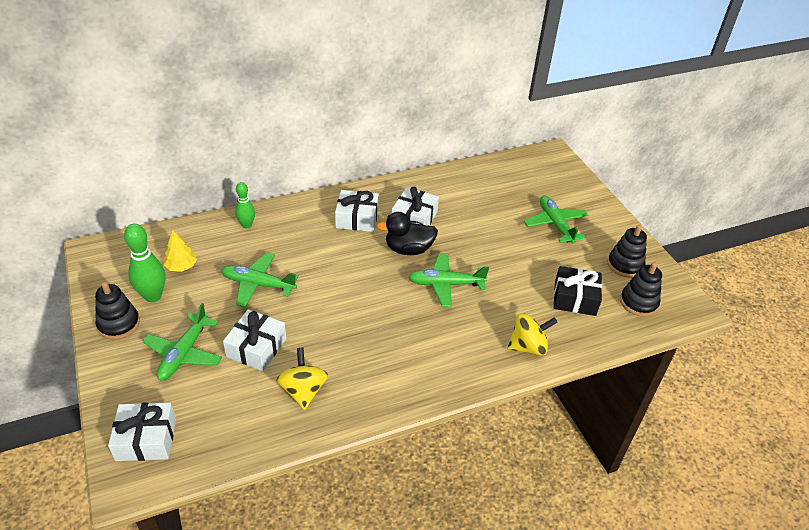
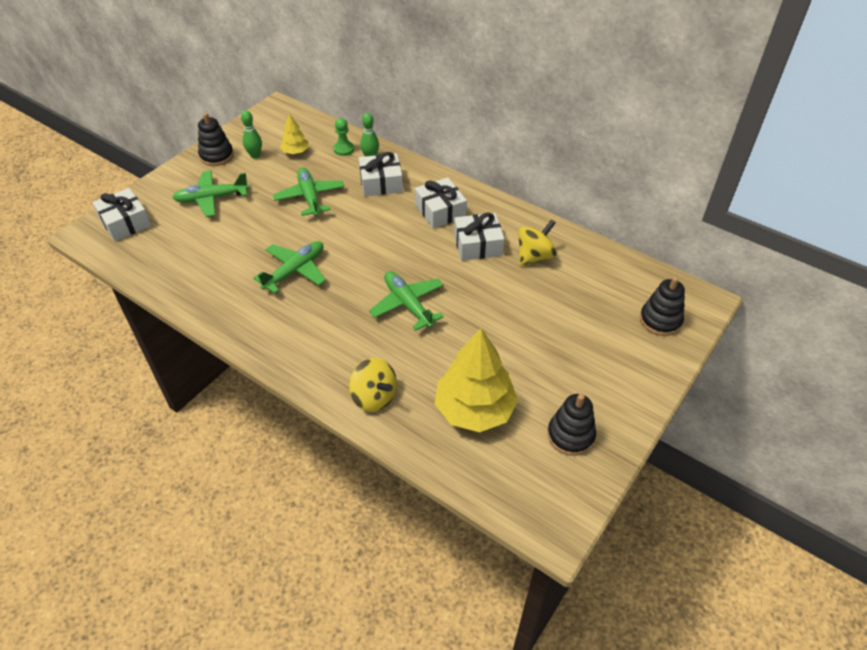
camera: 60 degrees right, 5 degrees up
(153, 296) = (255, 155): green bowling pin -> green bowling pin, size x0.63
(215, 235) = (344, 149): none -> green pawn
(256, 347) = (243, 230): white gift -> white gift (381, 183)
(303, 391) = (218, 275): yellow spinning top -> yellow spinning top (534, 256)
(408, 249) = (431, 260): black duck -> none
(555, 224) = (578, 349): green plane -> green plane (295, 271)
(575, 298) = (474, 409): black gift -> yellow tree
(638, 302) = (518, 469): black stacking toy -> black stacking toy (660, 320)

